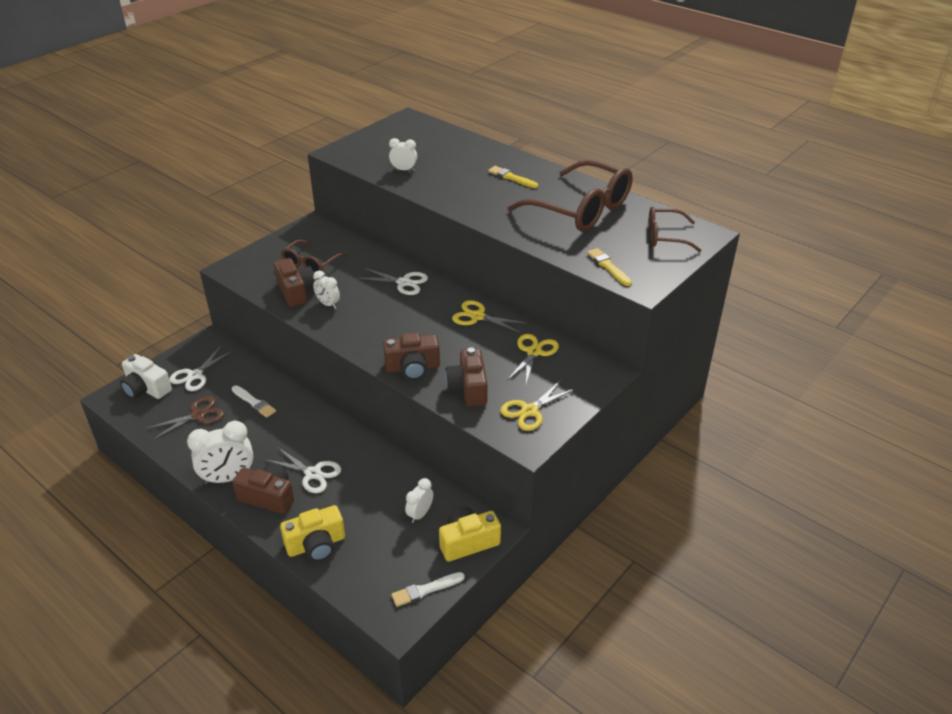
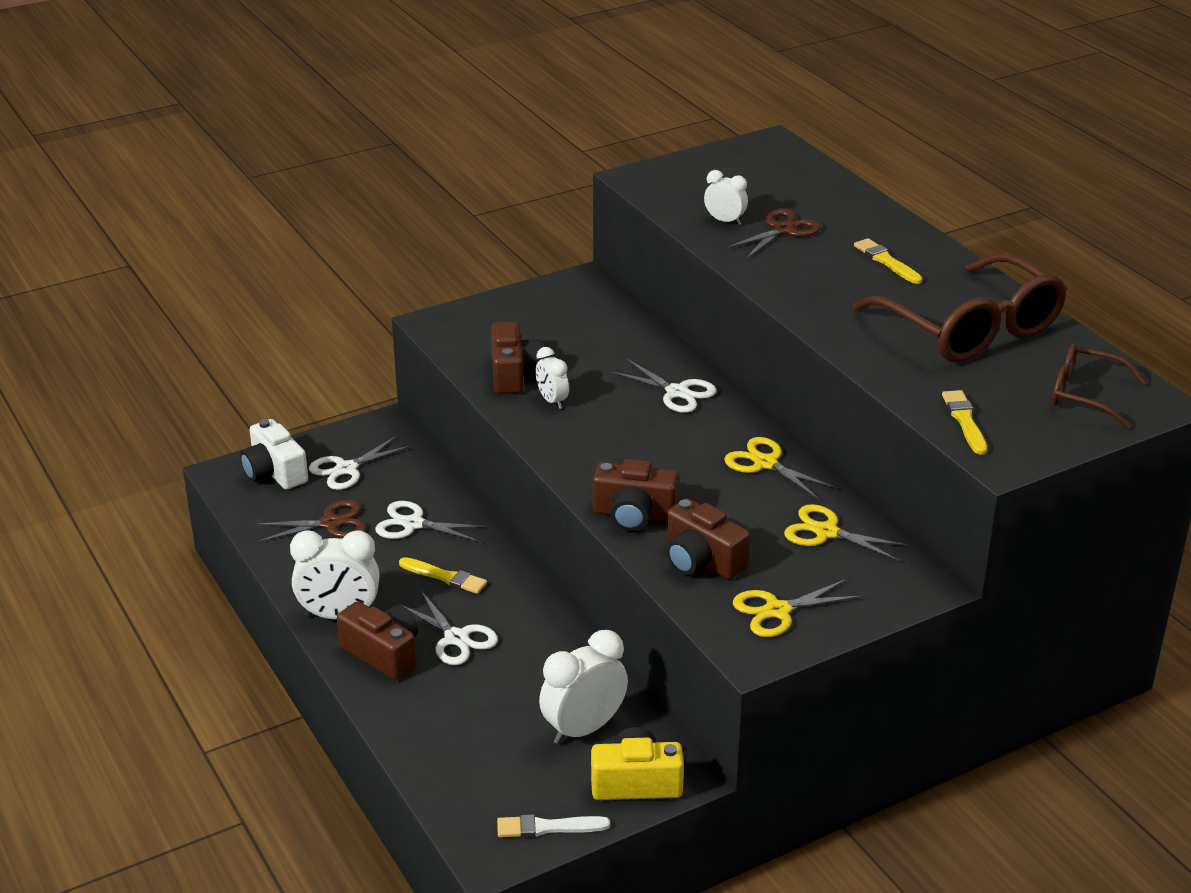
camera: 20 degrees right, 5 degrees down
(254, 402) = (413, 524): white brush -> white scissors
(289, 433) = (445, 577): none -> yellow brush
(311, 263) = (553, 338): brown glasses -> none
(316, 545) = (423, 731): yellow camera -> none
(420, 514) = (584, 729): white clock -> white clock, size x1.77
(441, 169) = (782, 230): none -> brown scissors
(468, 389) = (701, 560): brown camera -> brown camera turned 60 degrees counterclockwise
(534, 352) = (826, 532): yellow scissors -> yellow scissors turned 105 degrees counterclockwise

